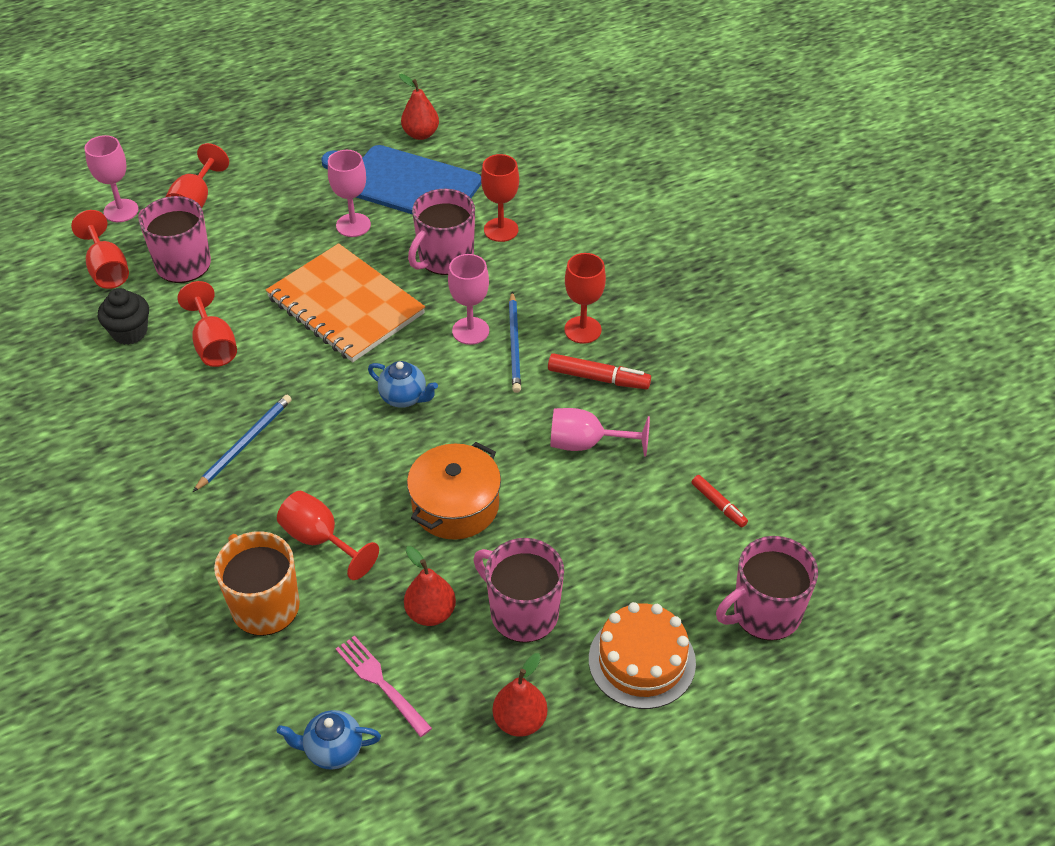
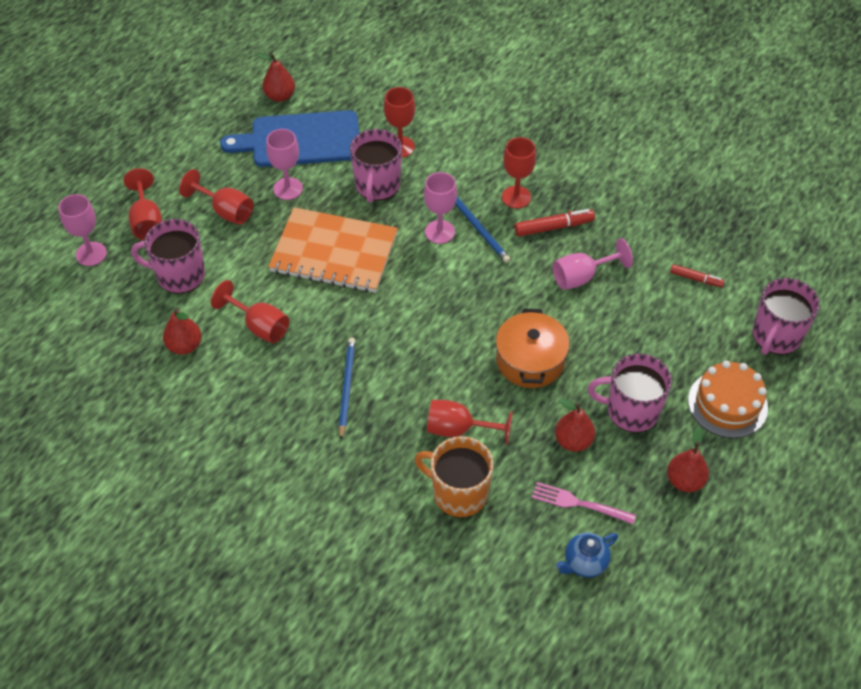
camera: 30 degrees left, 5 degrees up
(107, 269) = (122, 305): red goblet -> red goblet (226, 211)
(129, 332) = (185, 346): black cupcake -> red pear
(404, 398) = (433, 301): blue teapot -> none

